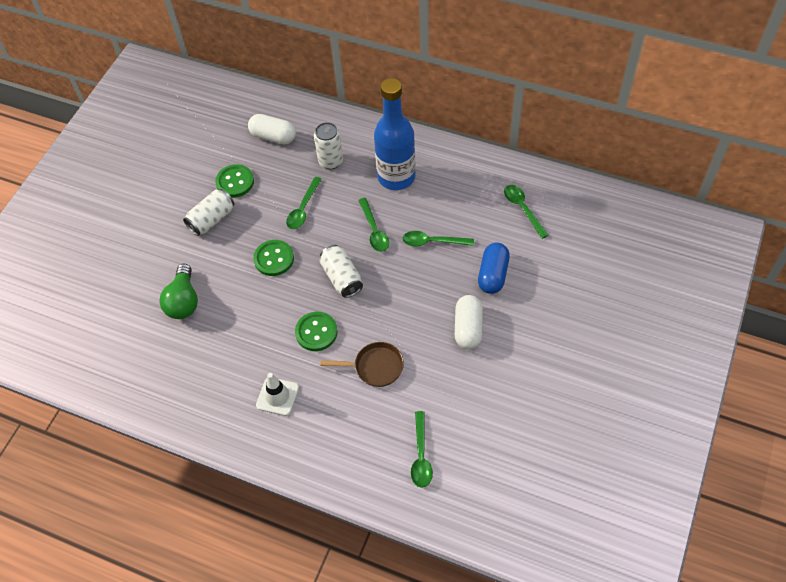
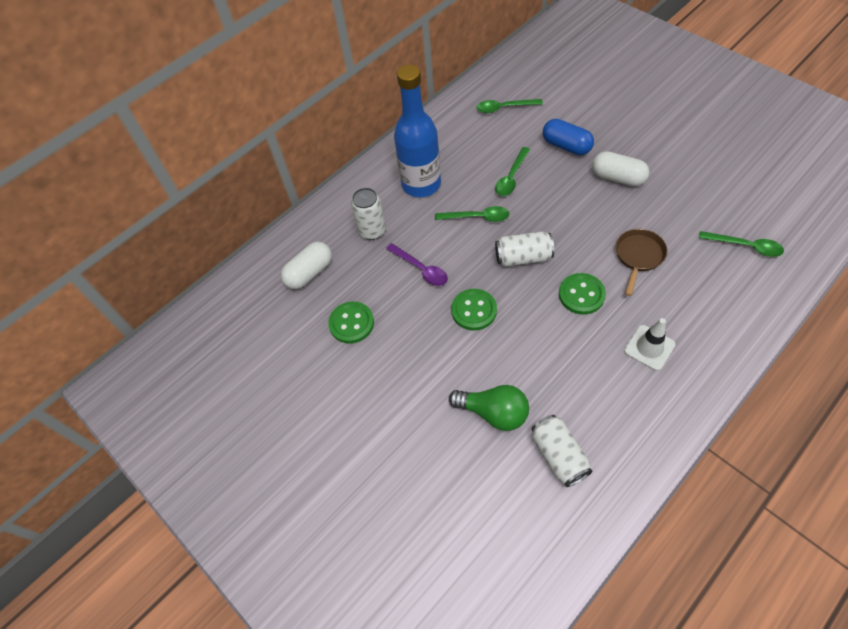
camera: 65 degrees left, 0 degrees up
(212, 219) = (392, 358): white can -> white can (559, 455)
(303, 209) = (421, 269): green spoon -> purple spoon

